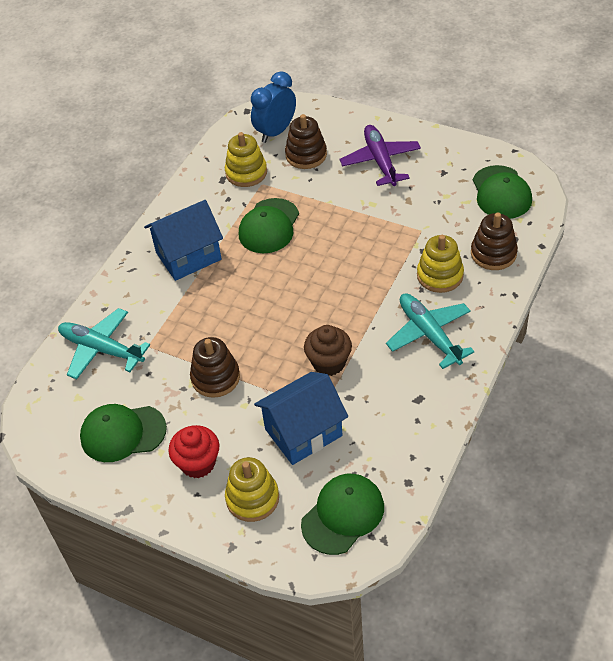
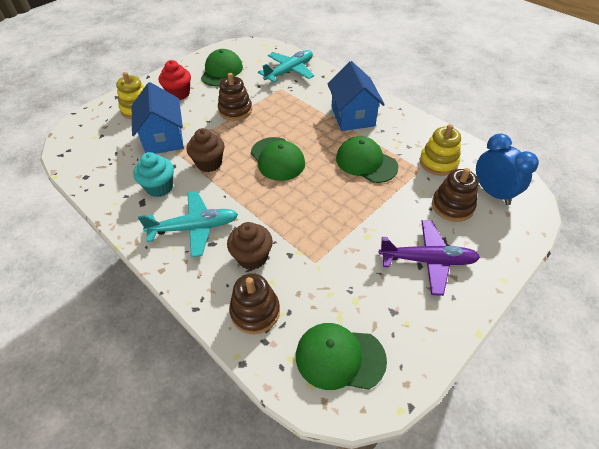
camera: 105 degrees right, 0 degrees up
(343, 515) = (92, 142): green cap -> green cap (277, 159)
(389, 393) = (159, 187): none -> turquoise cupcake
(440, 275) = (252, 257): yellow stacking toy -> brown cupcake

